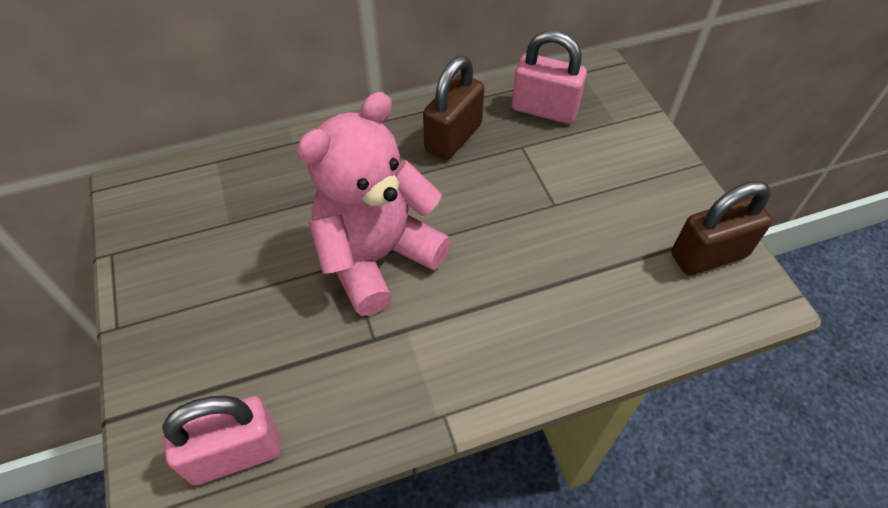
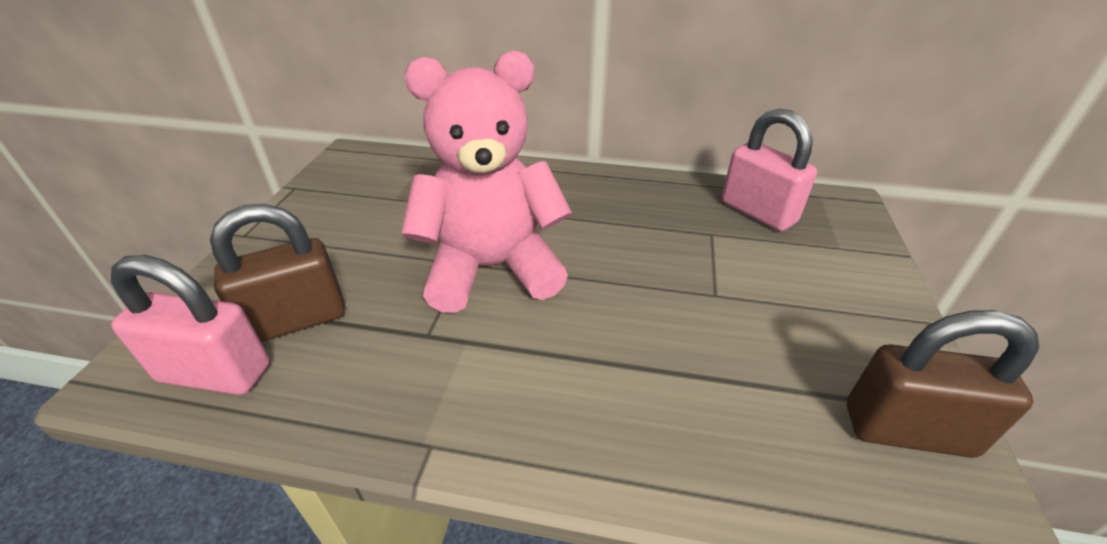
camera: 30 degrees right, 15 degrees down
(453, 137) = (643, 204): brown padlock -> brown padlock (297, 319)

